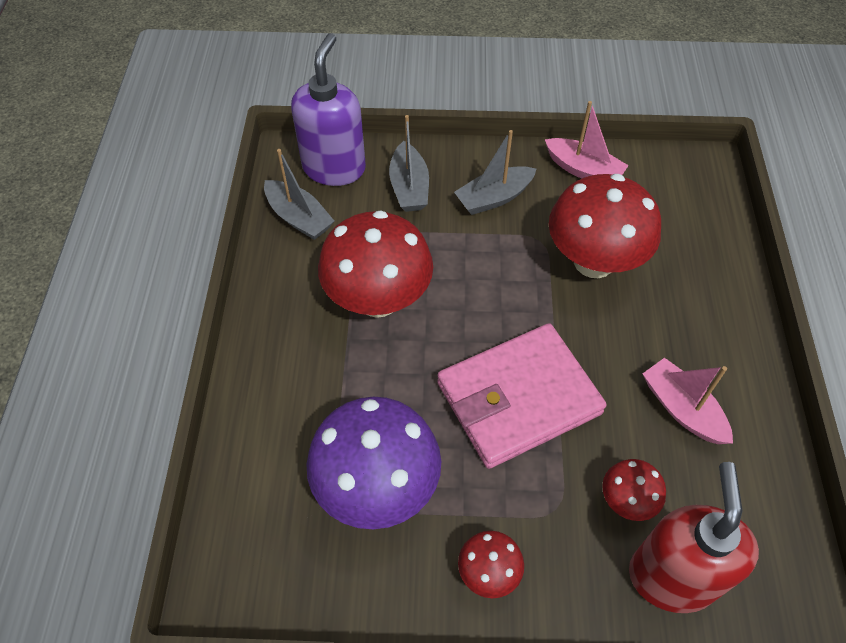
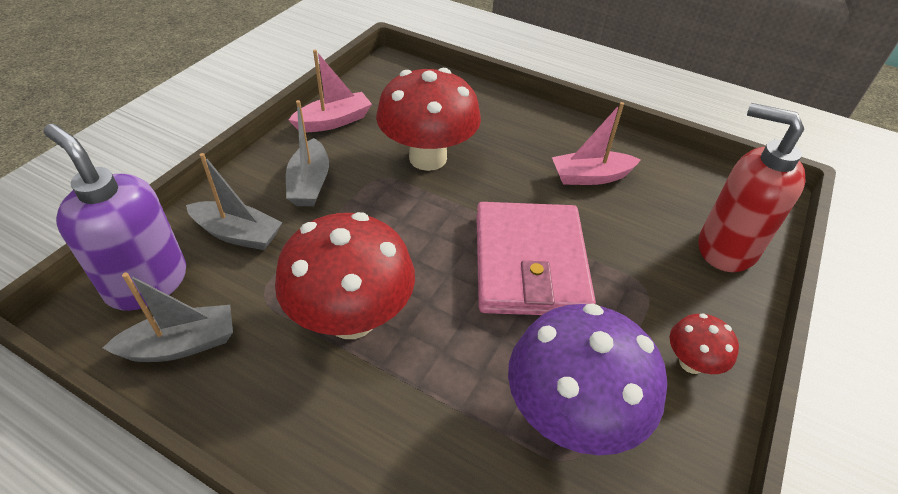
camera: 65 degrees left, 10 degrees down
(626, 501) = (655, 242): red mushroom -> none

